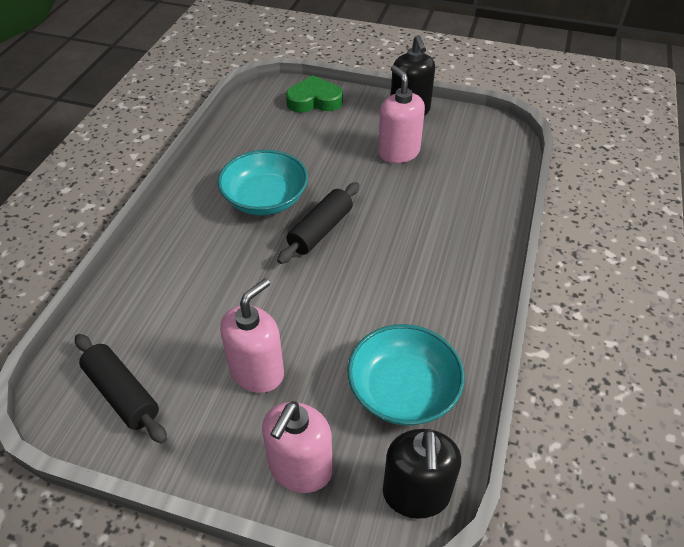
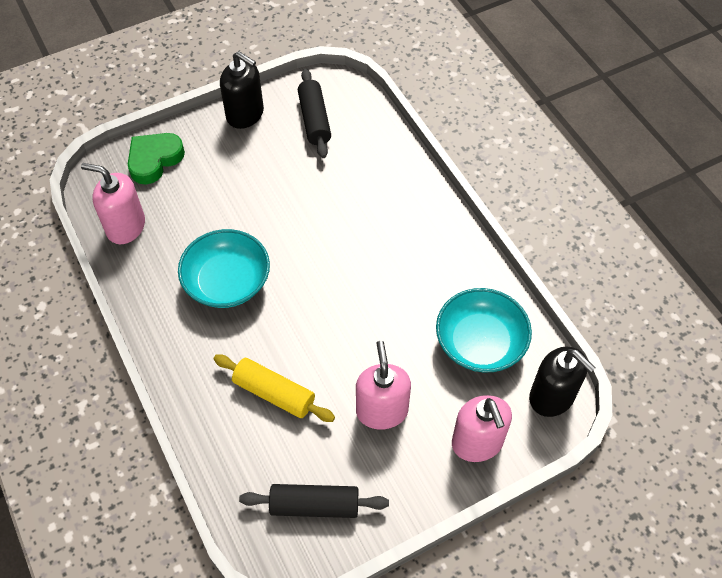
camera: 45 degrees left, 10 degrees up
(200, 292) = (274, 393): none -> yellow rolling pin
(320, 230) = (300, 274): black rolling pin -> black rolling pin (314, 120)
(398, 152) = (280, 161): pink soap dispenser -> pink soap dispenser (125, 227)

